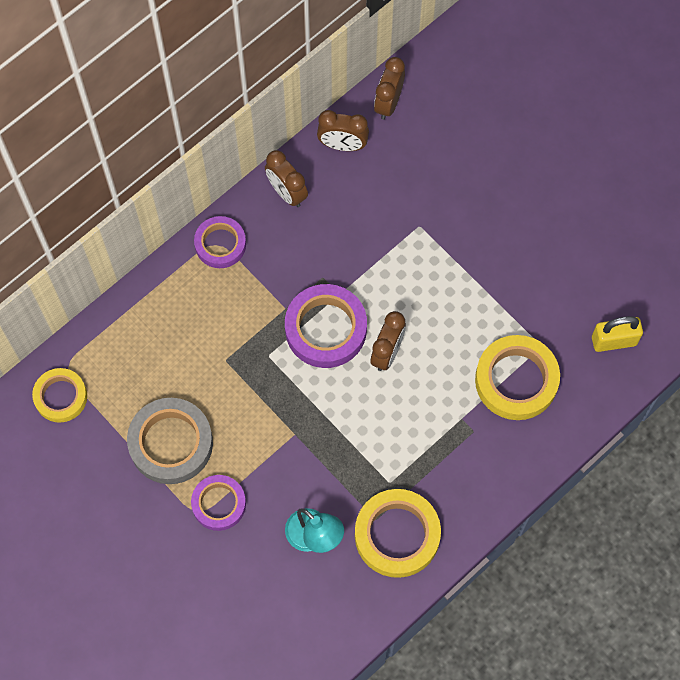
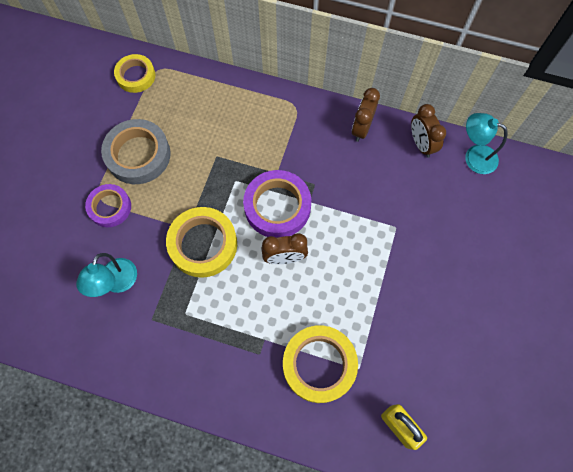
camera: 60 degrees right, 0 degrees up
(220, 244) = (297, 109): purple tape -> none
(388, 103) = (474, 156): brown clock -> turquoise lamp
(397, 535) = (146, 341): yellow tape -> yellow tape (203, 244)

